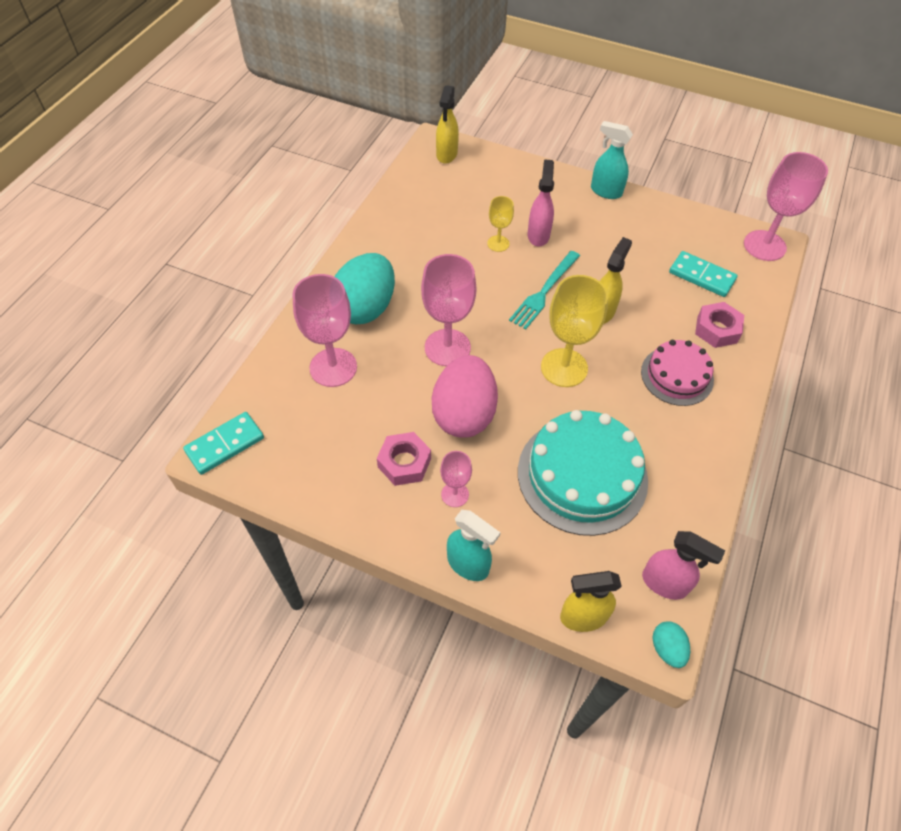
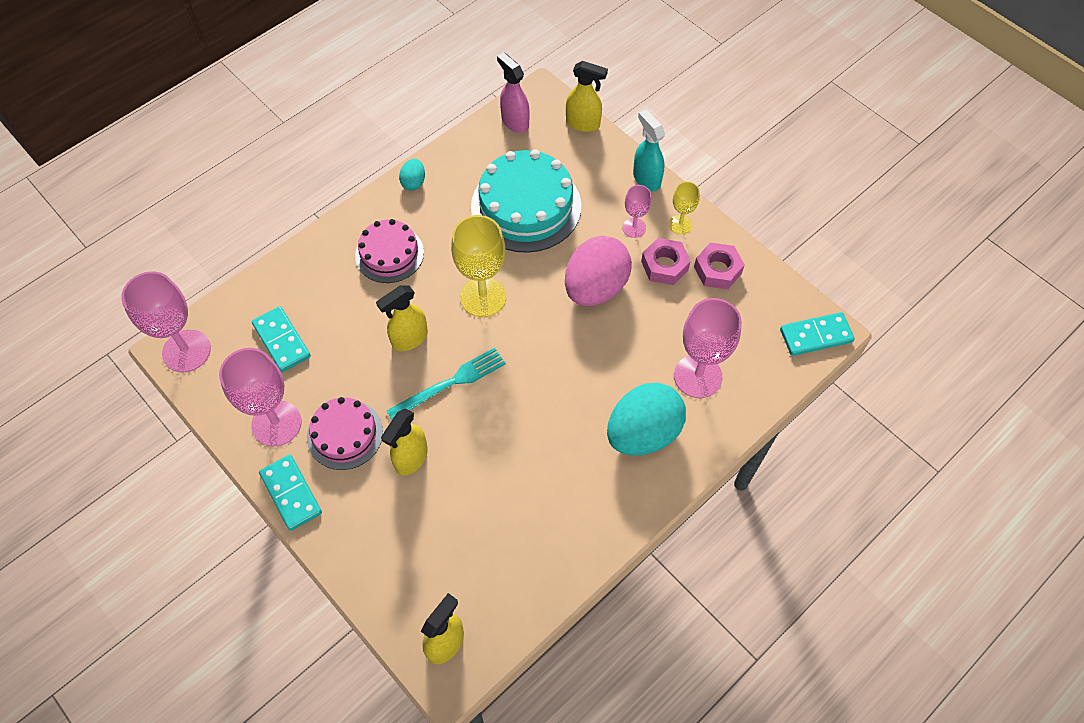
camera: 155 degrees left, 5 degrees up
(447, 347) = (580, 357): pink goblet -> pink goblet (276, 423)
(498, 243) = (462, 464): yellow goblet -> yellow goblet (680, 224)
(538, 235) = (411, 458): pink spray bottle -> yellow spray bottle
(598, 234) = (345, 434): none -> pink cake
(605, 191) = (291, 493): turquoise spray bottle -> turquoise domino
(667, 649) = (539, 90): turquoise egg -> turquoise egg (413, 182)
(717, 329) = (317, 281): pink nut -> pink nut (717, 270)

